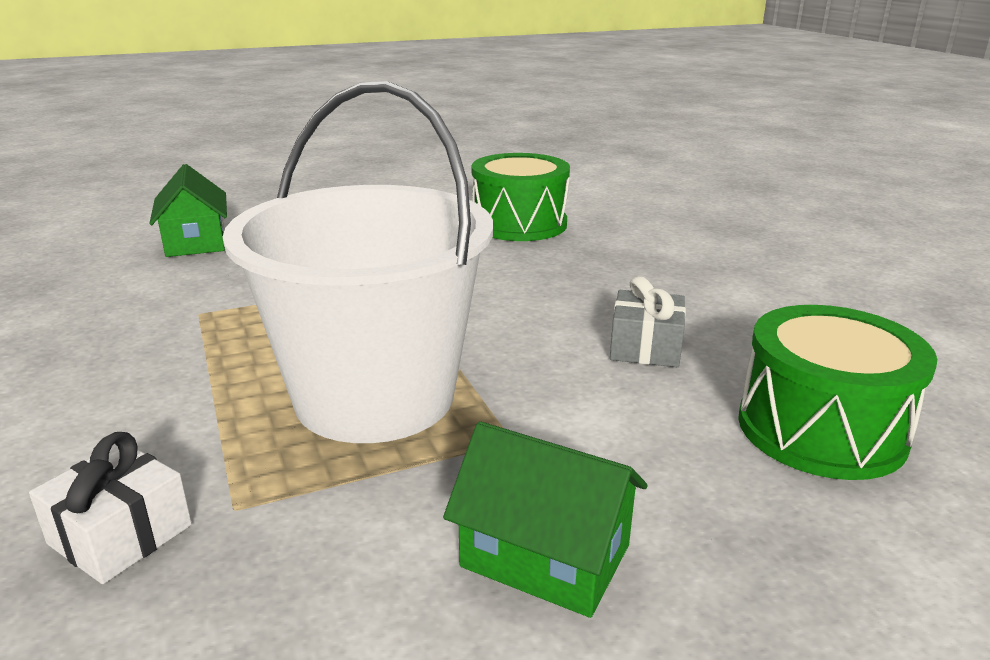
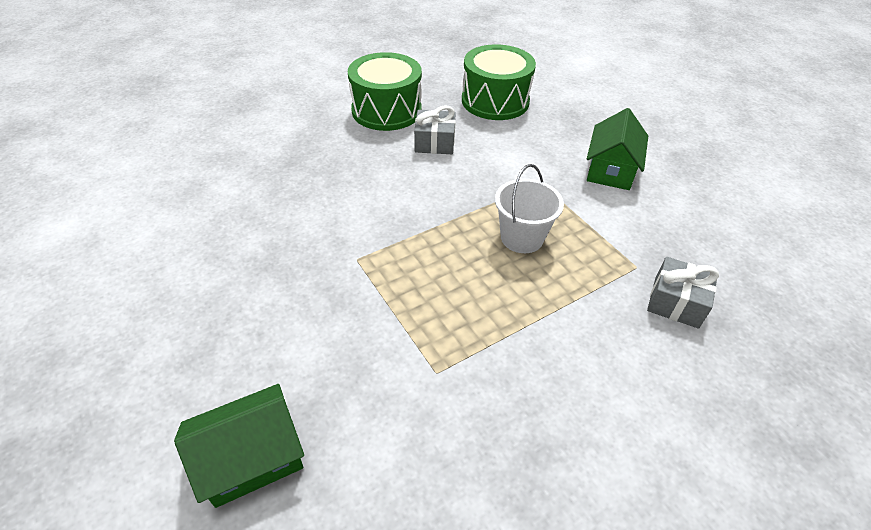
camera: 100 degrees left, 20 degrees up
(120, 534) = (676, 302): white gift -> grey gift
(374, 396) = (522, 237): white bucket -> white bucket, size x0.46
(519, 224) = (222, 202): green drum -> green drum (386, 110)

